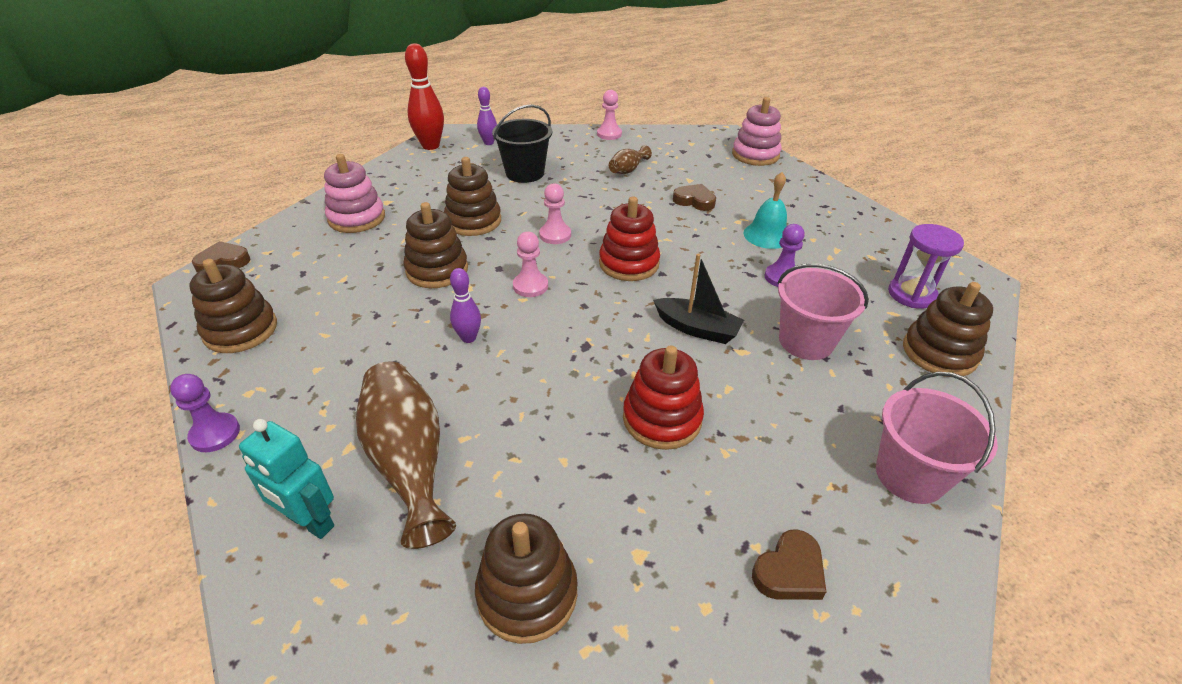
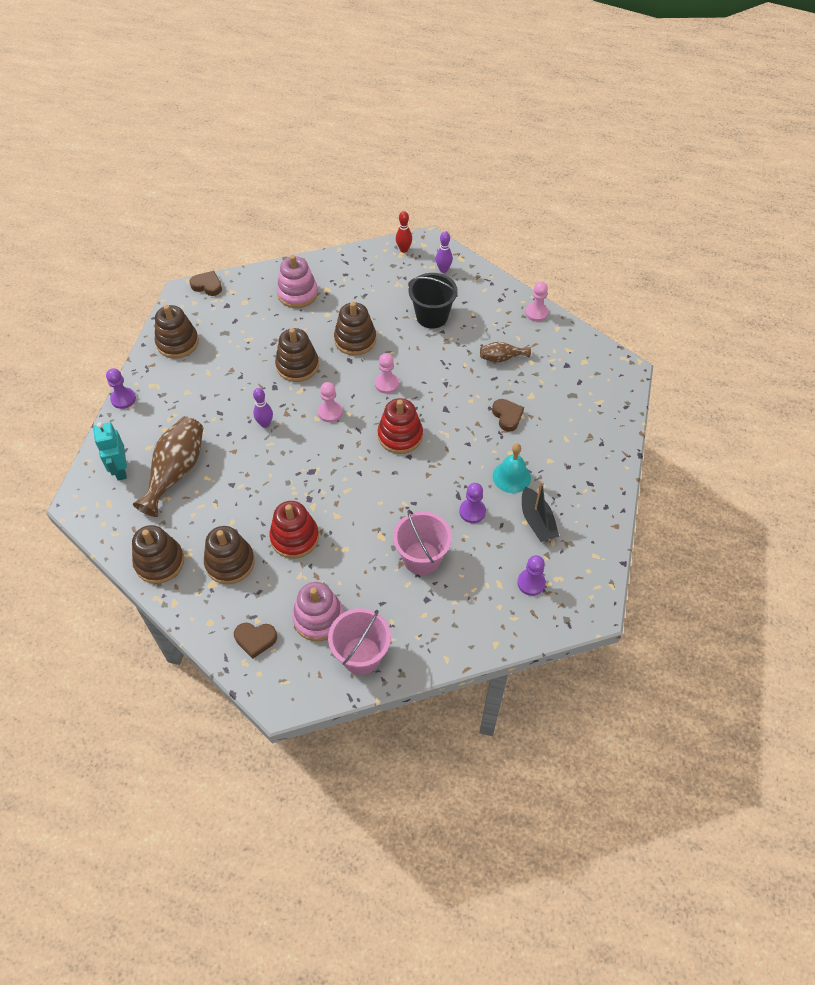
camera: 45 degrees right, 15 degrees up
(430, 146) = (404, 249): red bowling pin -> red bowling pin, size x0.58
(697, 329) = (377, 505): black boat -> black boat (537, 521)
(755, 155) = (614, 405): pink stacking toy -> pink stacking toy (318, 618)
(911, 294) = (531, 583): purple hourglass -> purple pawn
(939, 353) = (482, 623): brown stacking toy -> brown stacking toy (230, 562)

